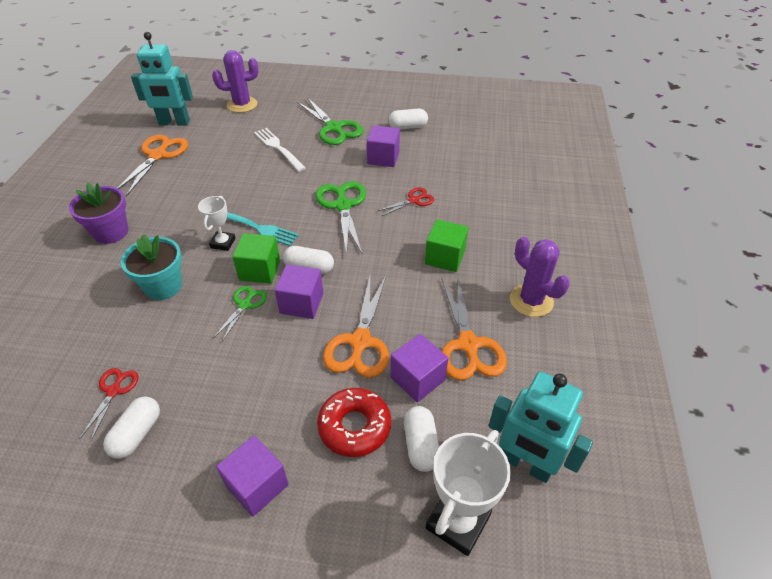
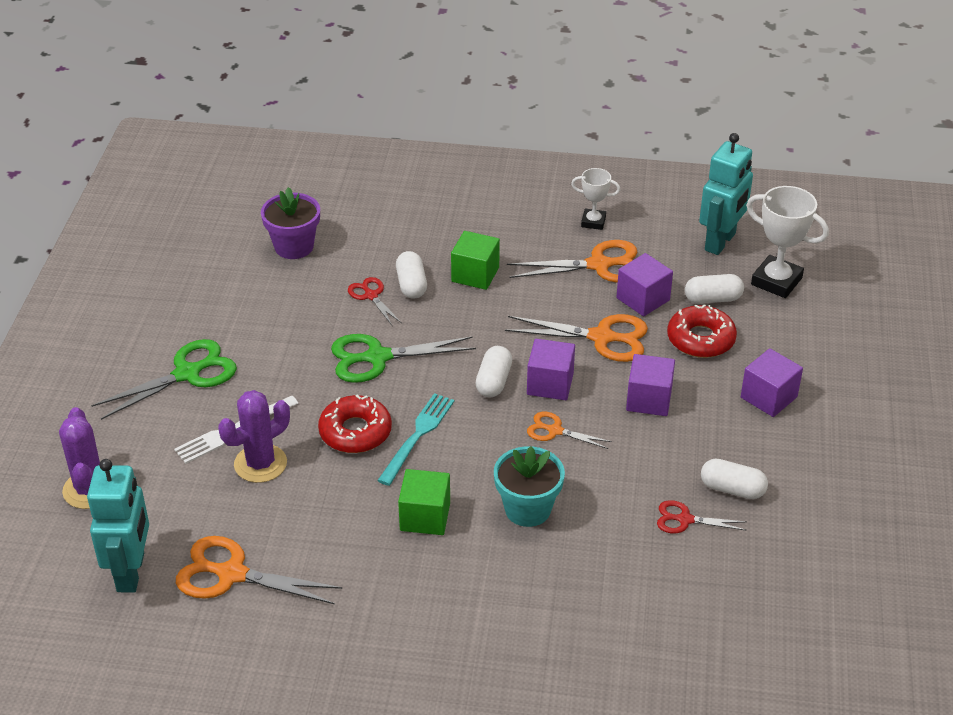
camera: 90 degrees left, 5 degrees down
(111, 232) = (422, 588): purple flower pot -> purple flower pot (294, 247)
(223, 243) = (448, 464): white trophy -> white trophy (593, 222)
(244, 305) = (555, 431): green scissors -> orange scissors
(260, 270) = (497, 424): green cube -> green cube (425, 517)
(267, 198) = (355, 432): none -> red donut
(383, 158) = (274, 322): purple cube -> purple cube (649, 399)
(408, 127) = (199, 298): white capsule -> white capsule (411, 285)
(531, 301) = (538, 220): purple cactus -> purple cactus (260, 464)

